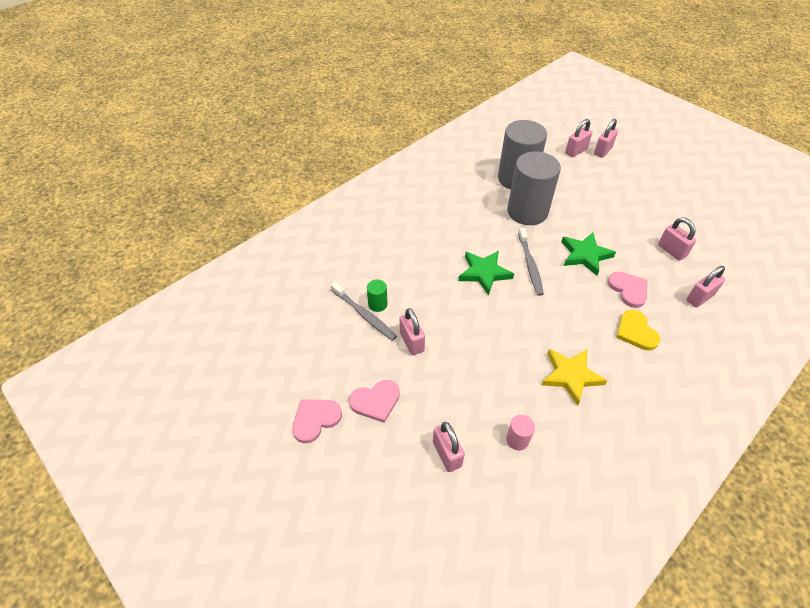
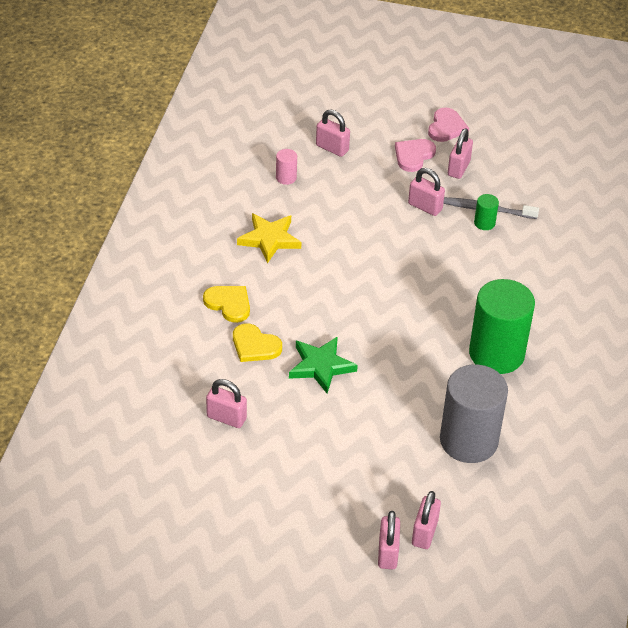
camera: 145 degrees right, 5 degrees down
(457, 213) = (496, 353): none -> green cylinder
(484, 273) = (412, 297): green star -> none
(527, 211) = (421, 395): grey cylinder -> none
(530, 265) = (371, 327): grey toothbrush -> none
(628, 289) = (255, 345): pink heart -> yellow heart
(699, 298) = (177, 370): pink padlock -> pink padlock (458, 168)

